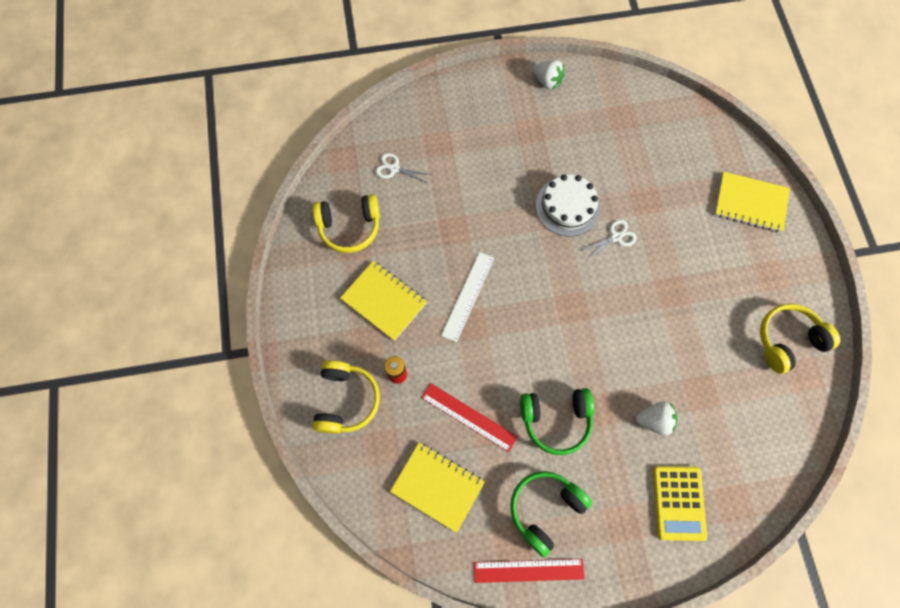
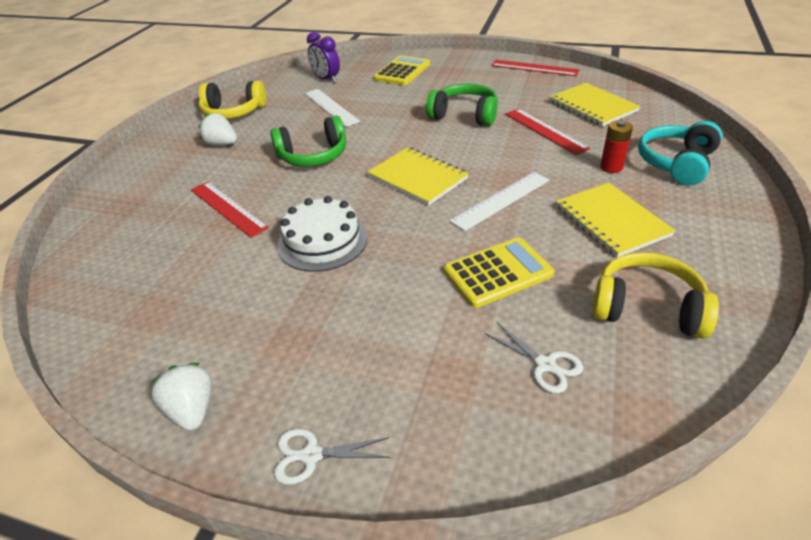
camera: 150 degrees left, 30 degrees down
(346, 400) = (676, 163): yellow headphones -> turquoise headphones
(442, 222) = (498, 272): none -> yellow calculator
(545, 509) = (505, 84): green headphones -> green headphones (313, 156)
(616, 237) = (297, 202): white scissors -> white scissors (311, 455)
(654, 420) = (383, 101): white strawberry -> white strawberry (222, 144)
(660, 211) = (228, 208): none -> red ruler
(698, 387) = (331, 107): none -> white ruler
(750, 203) = (137, 189): yellow notebook -> yellow notebook (417, 178)
(752, 449) = (326, 79): none -> purple clock

